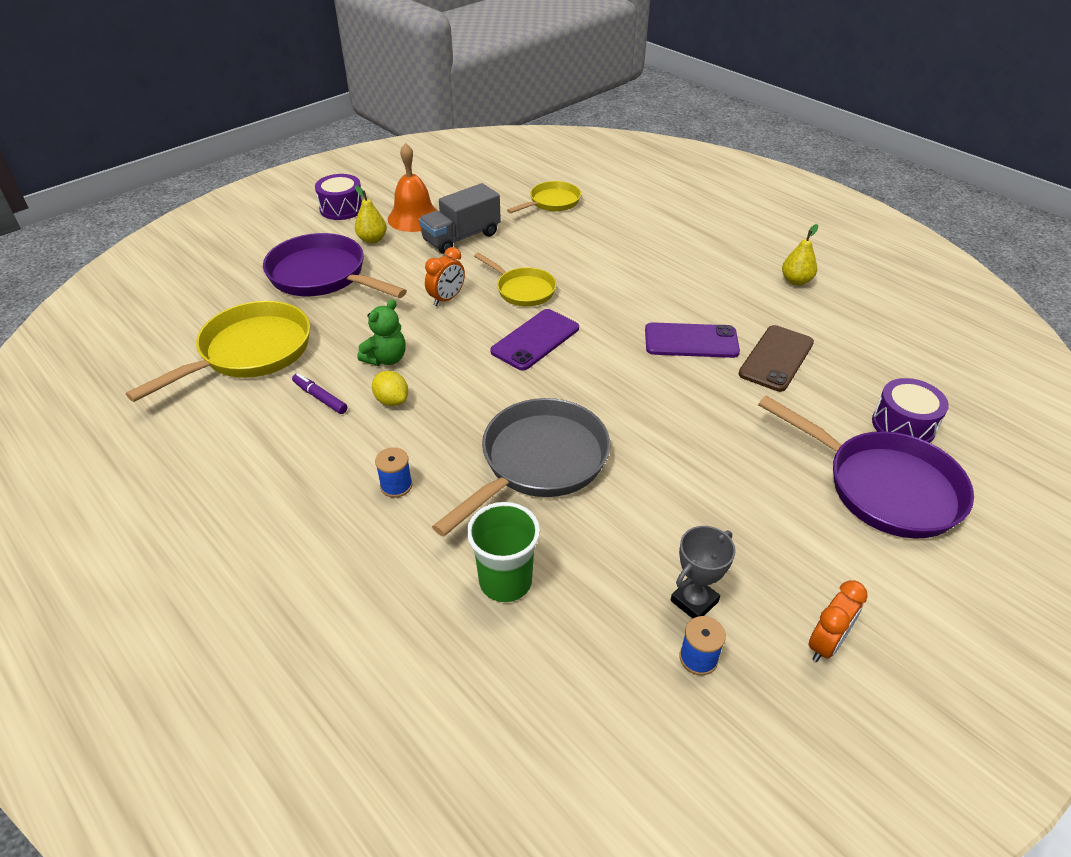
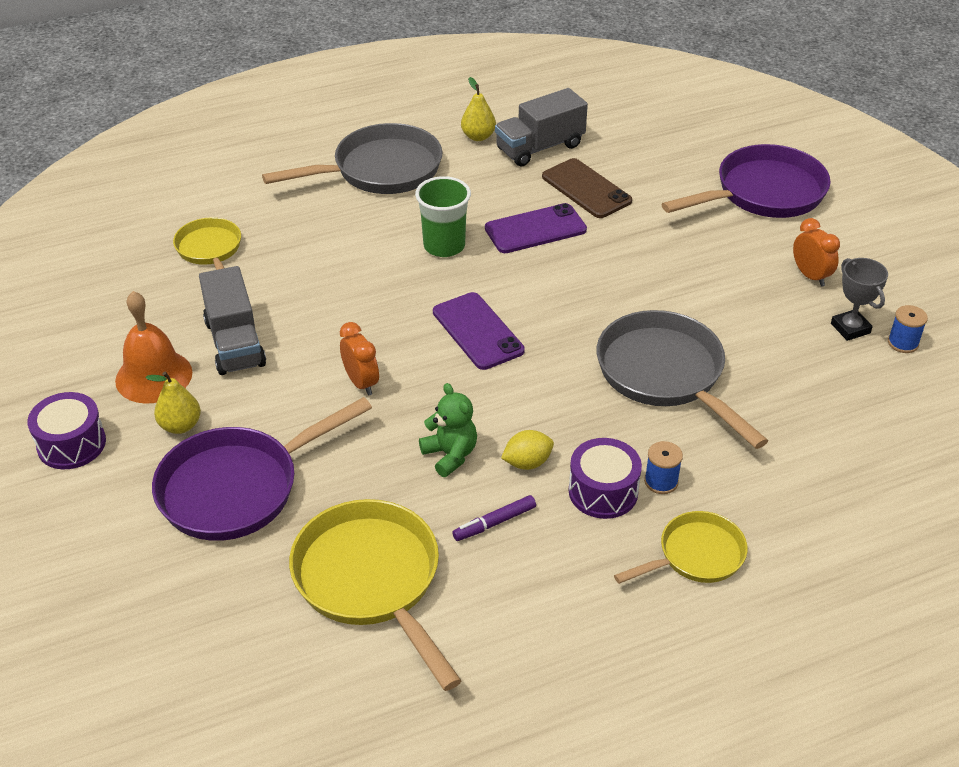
camera: 70 degrees left, 0 degrees up
(505, 581) = (803, 430): green cup -> green cup (444, 246)
(523, 290) = (381, 318): yellow pan -> yellow pan (696, 555)
(691, 341) = (535, 229): purple phone -> purple phone turned 45 degrees clockwise
(703, 245) = (380, 170): none -> grey pan
(814, 318) = (540, 147): none -> grey truck
(826, 644) = (903, 277): orange clock -> orange clock (810, 276)
(903, 425) = (700, 157): purple drum -> purple drum (603, 491)

